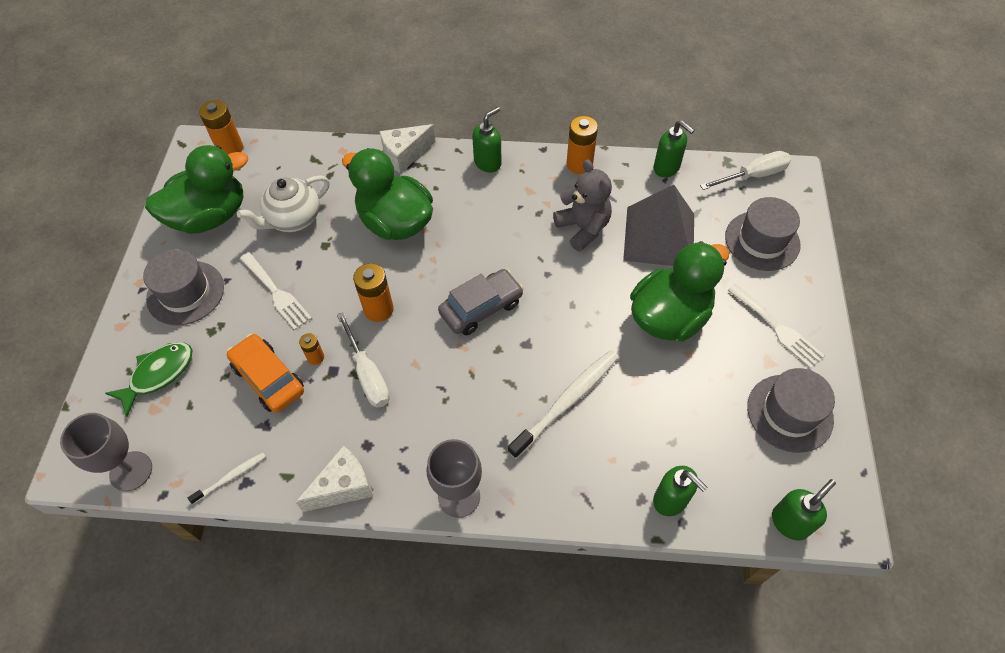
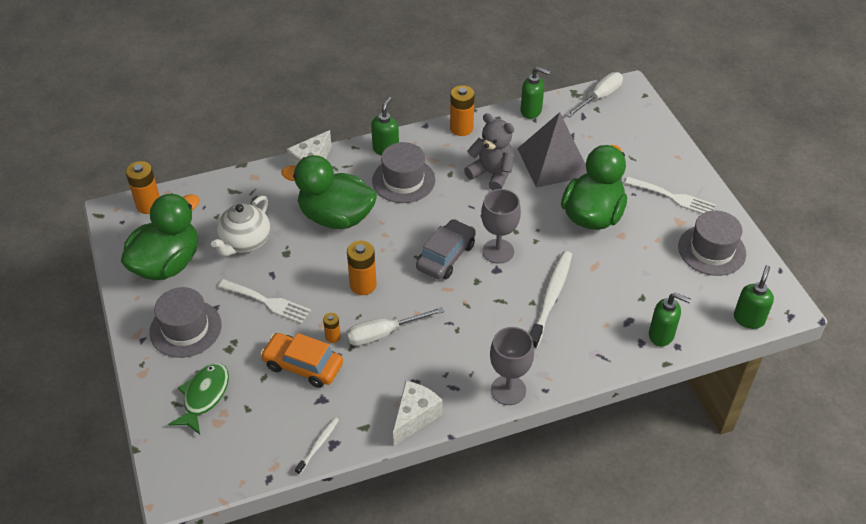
camera: 25 degrees left, 10 degrees down
(131, 471) = (229, 472): grey goblet -> grey goblet (498, 251)
(368, 374) = (384, 333): white screwdriver -> white screwdriver turned 120 degrees clockwise
(762, 241) = (630, 141): grey hat -> grey hat (403, 180)

